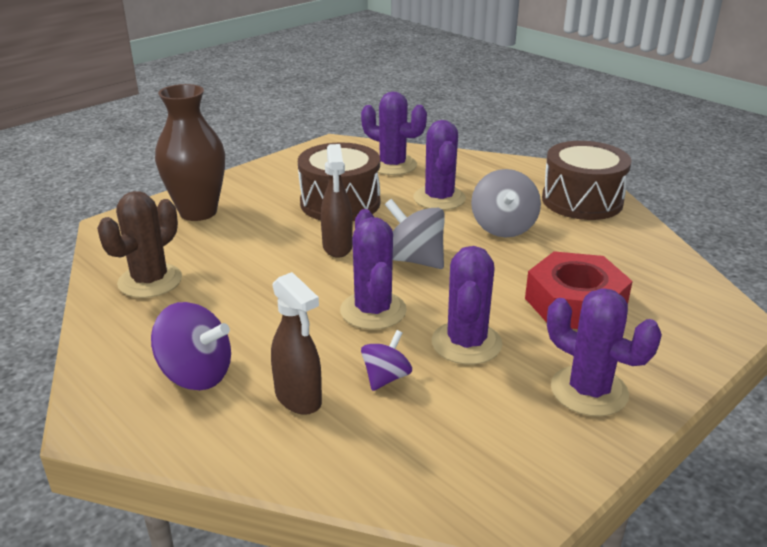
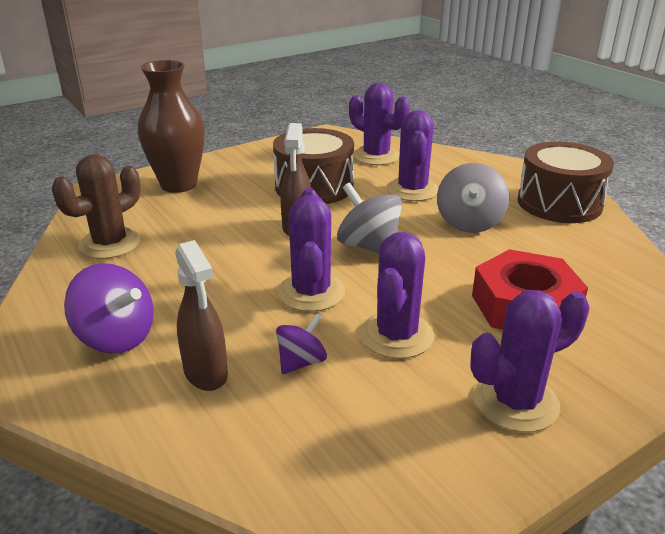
camera: 10 degrees right, 0 degrees up
(589, 391) = (515, 402): purple cactus -> purple cactus turned 75 degrees counterclockwise

